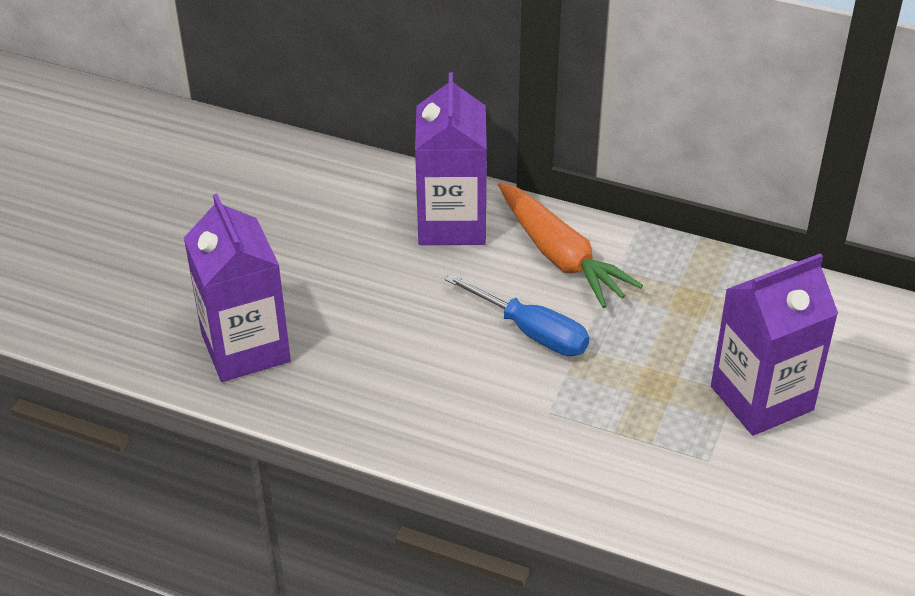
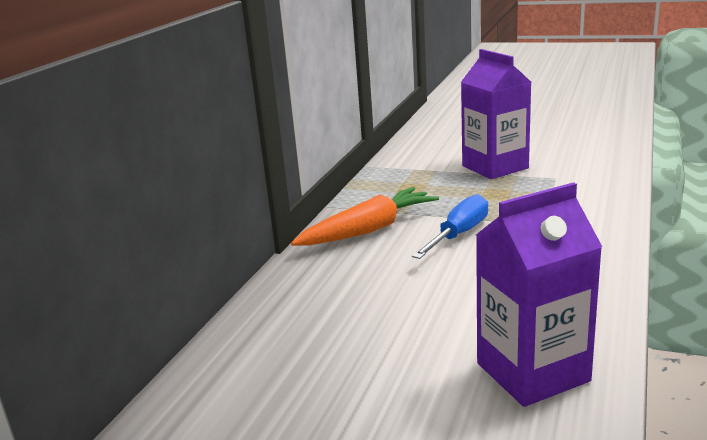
camera: 90 degrees left, 20 degrees down
(452, 223) = (327, 276): purple carton -> none

